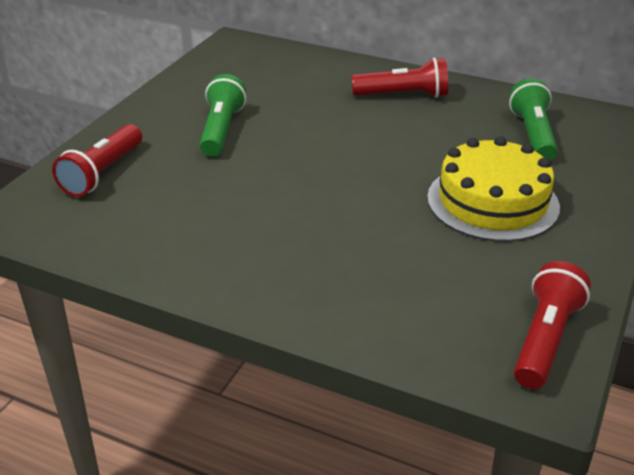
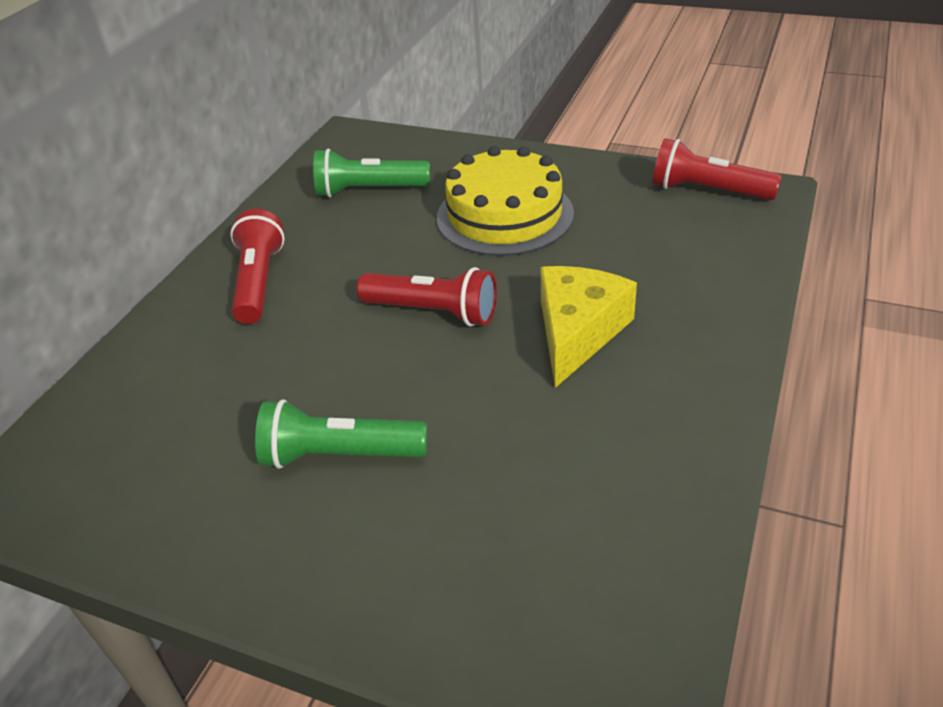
camera: 90 degrees left, 5 degrees up
(102, 173) = (477, 588): red flashlight -> red flashlight (433, 312)
(316, 227) = (578, 332): none -> yellow cheese

